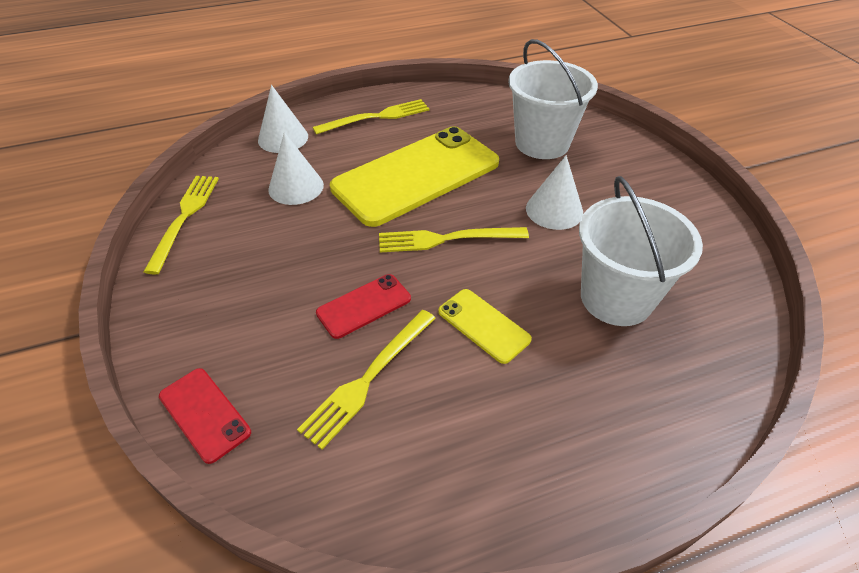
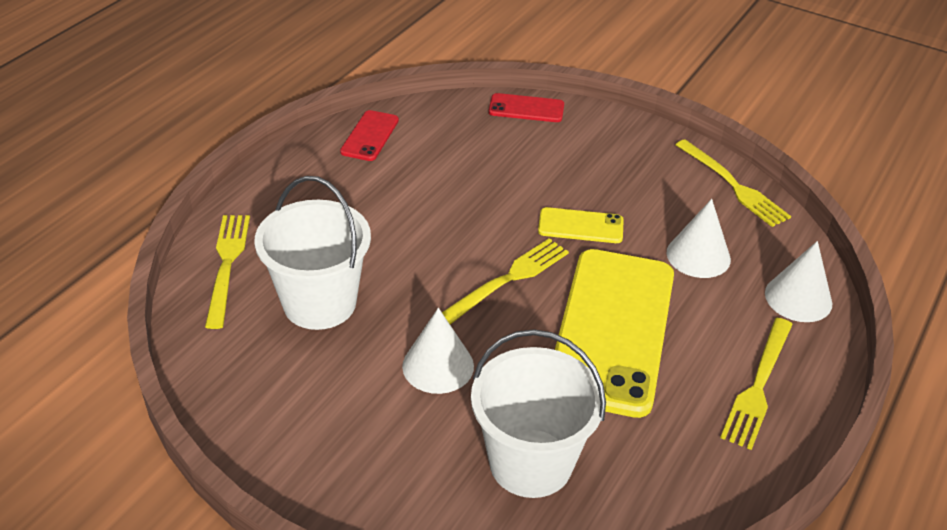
camera: 140 degrees right, 5 degrees down
(364, 306) = (510, 199): red phone -> red phone (369, 136)
(368, 378) = (455, 164): yellow fork -> yellow fork (227, 264)
(483, 325) = (410, 230): yellow phone -> yellow phone (580, 226)

